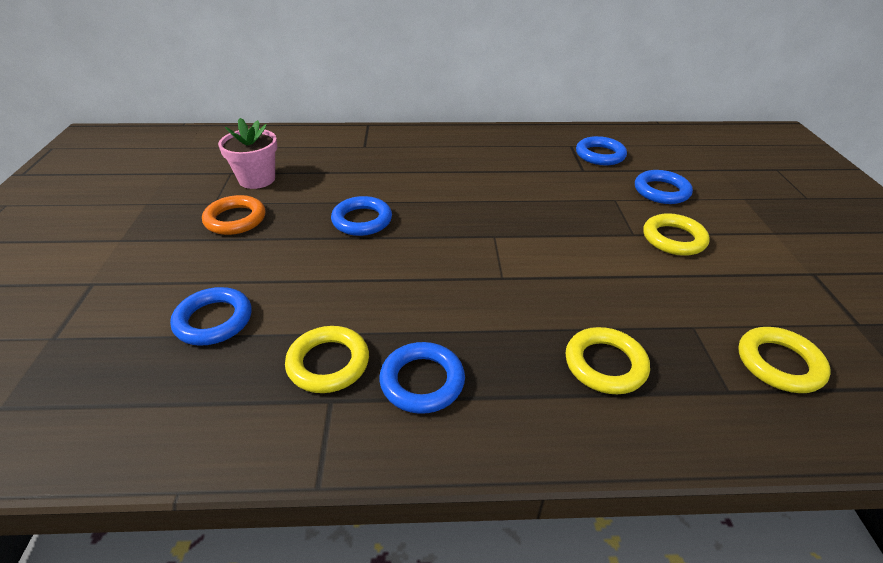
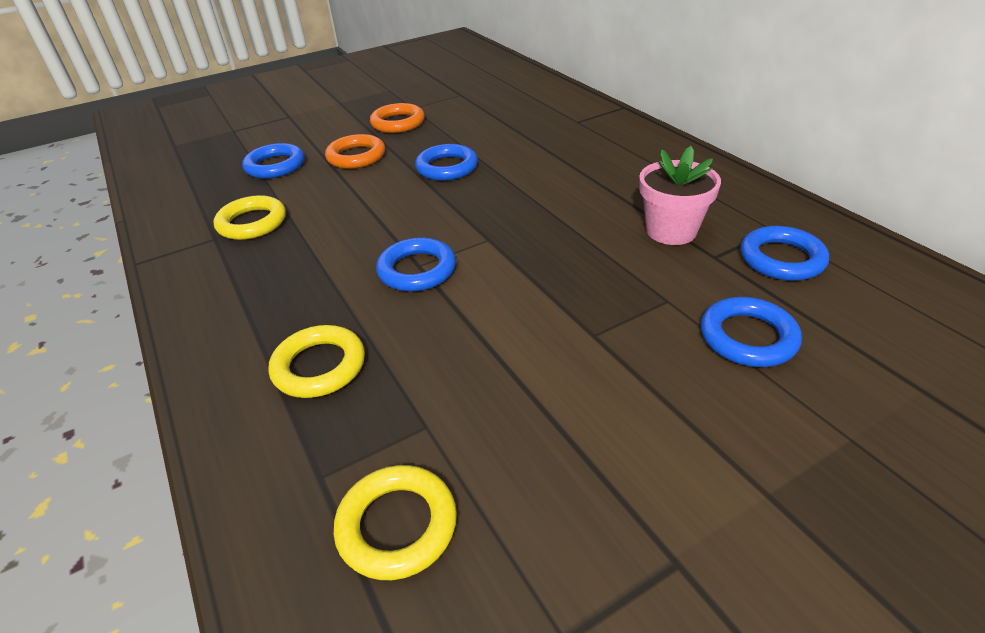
camera: 65 degrees right, 0 degrees up
(257, 179) = (462, 106): pink flower pot -> pink flower pot (671, 231)
(272, 261) = (356, 156): none -> orange ring
(422, 381) = (250, 269): blue ring -> blue ring (417, 270)
(673, 239) = (620, 374): yellow ring -> none

